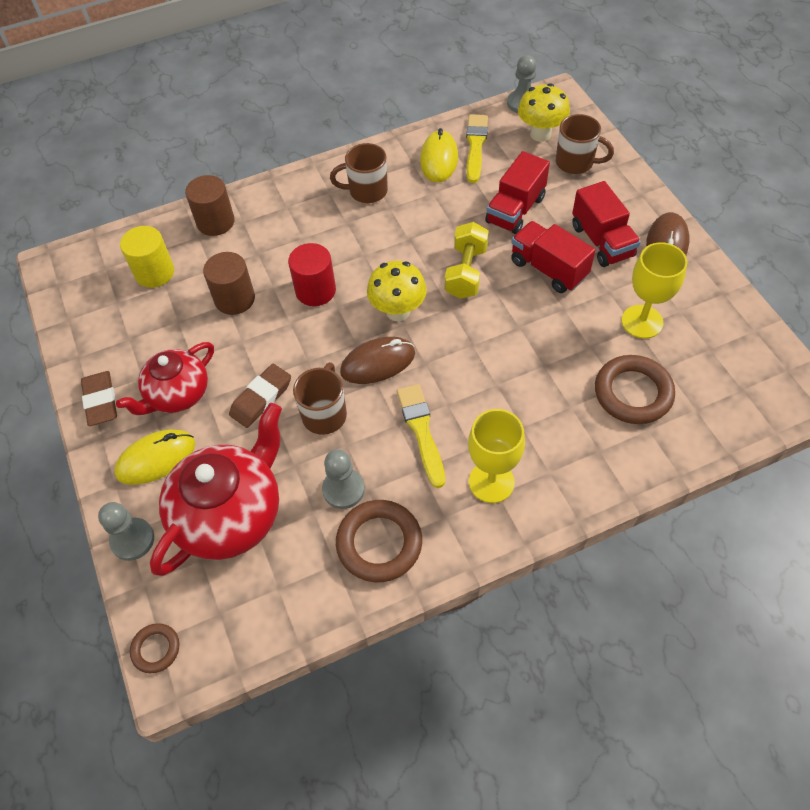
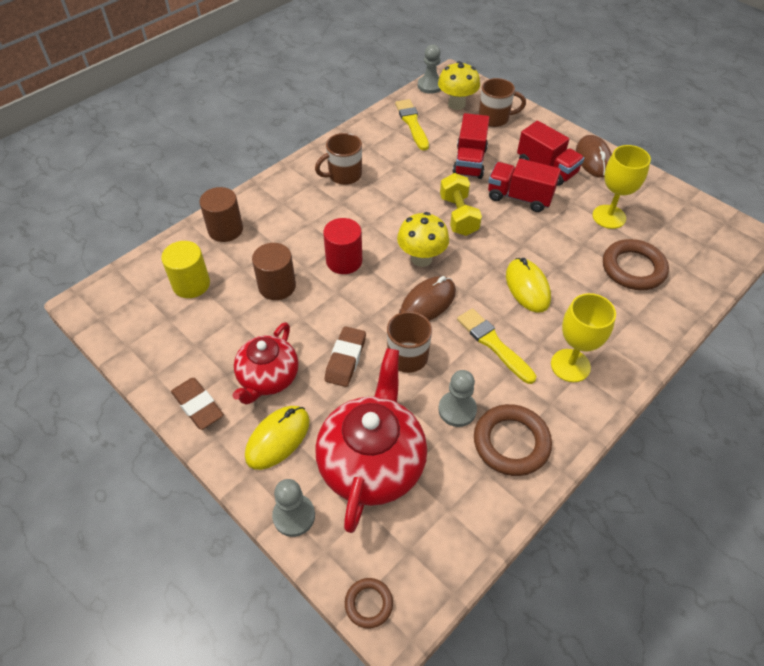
camera: 25 degrees left, 5 degrees down
(439, 159) = (389, 139): yellow mouse -> yellow mouse (527, 287)

